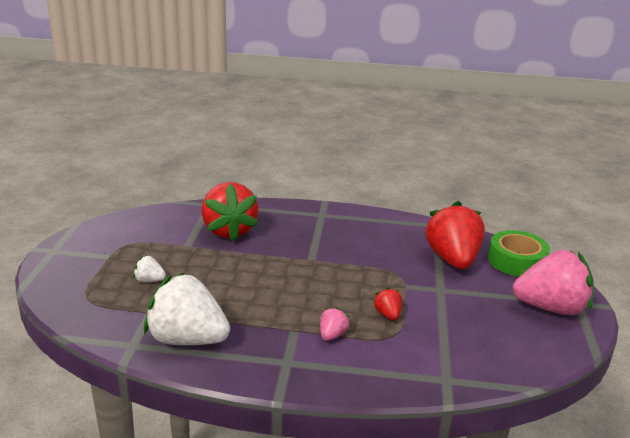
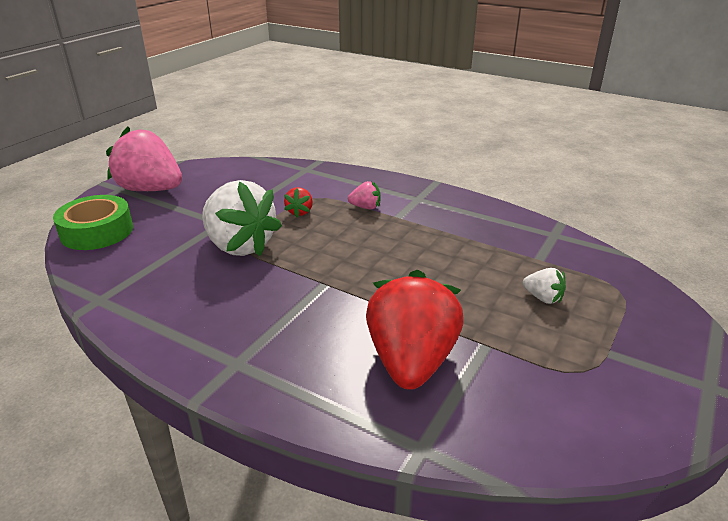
camera: 155 degrees left, 5 degrees up
(187, 339) = (501, 228): white strawberry -> white strawberry (240, 246)
(332, 335) = (365, 207): pink strawberry -> pink strawberry turned 135 degrees counterclockwise
(452, 259) = (160, 247): red strawberry -> none

